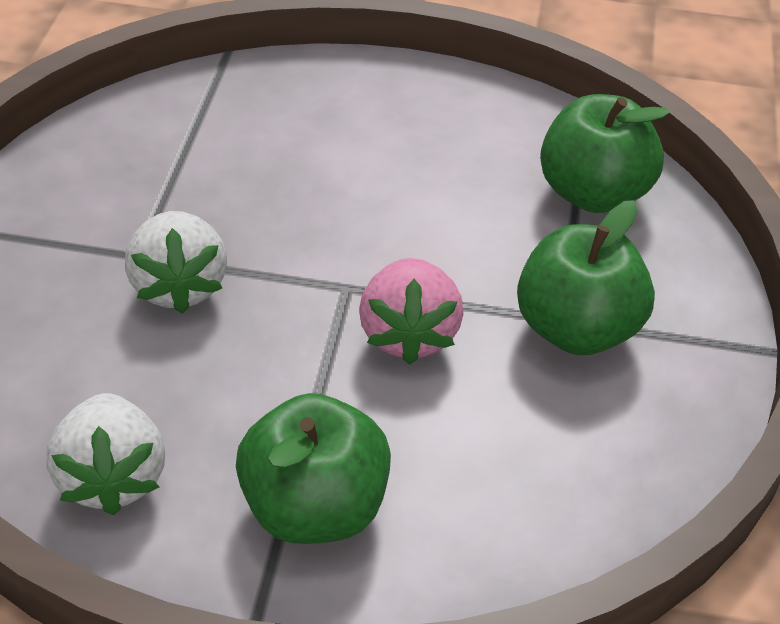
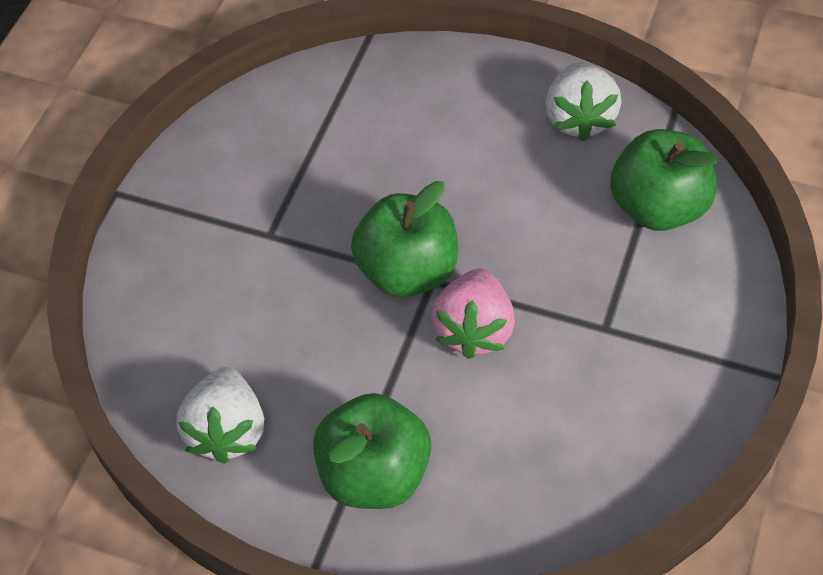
camera: 15 degrees right, 10 degrees up
(179, 286) = (298, 267): white strawberry -> white strawberry (579, 118)
(576, 329) = (613, 338): green apple -> green apple (407, 271)

